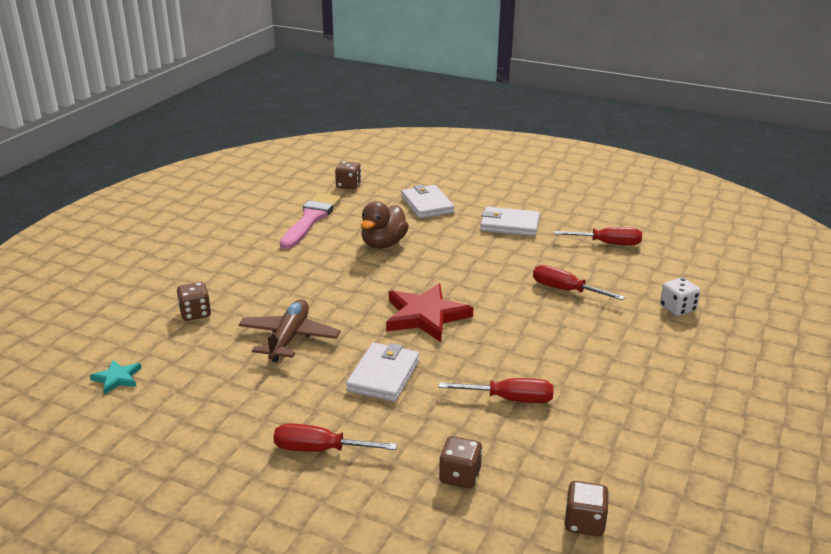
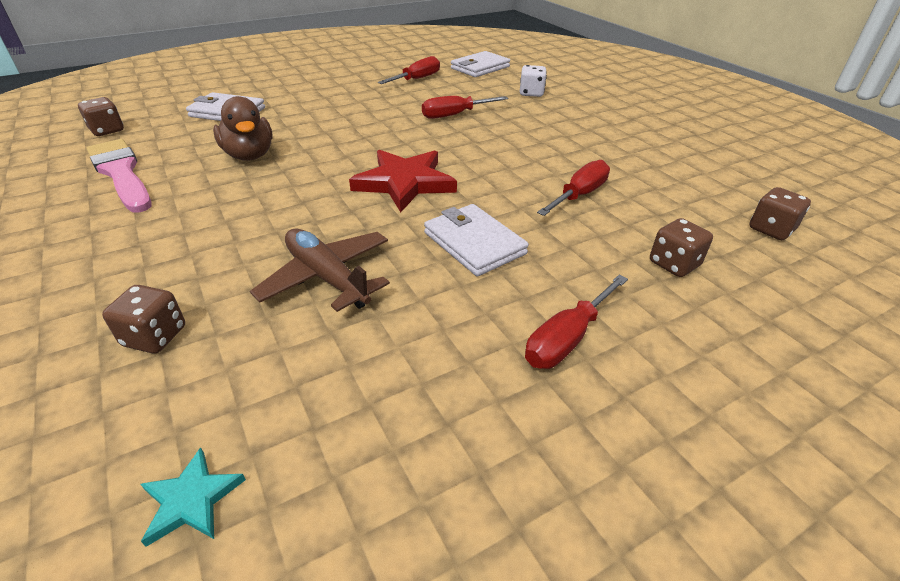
camera: 55 degrees left, 10 degrees up
(509, 225) = (328, 97): white wallet -> white wallet (480, 68)

